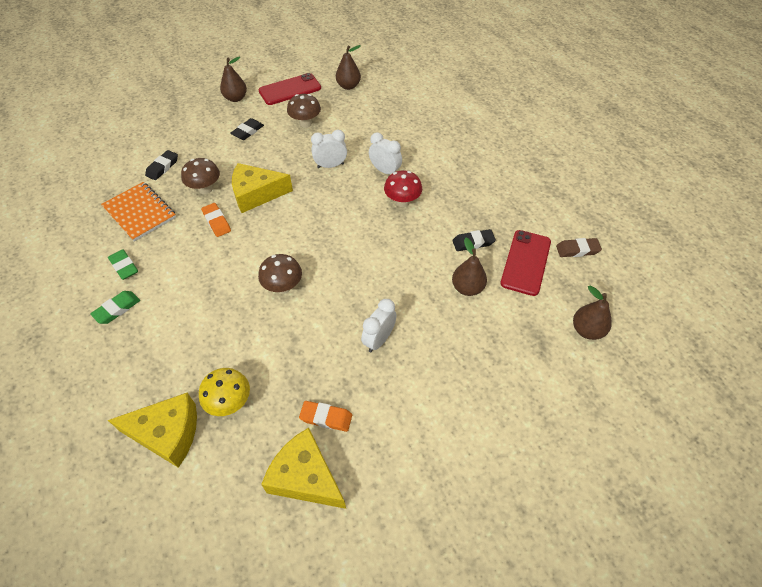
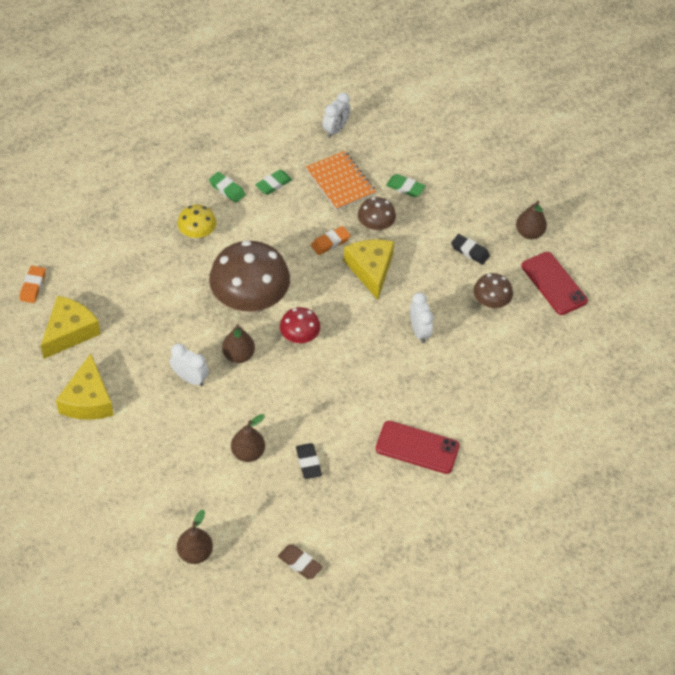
camera: 85 degrees right, 0 degrees up
(140, 212) = (340, 182): orange notebook -> orange notebook turned 75 degrees counterclockwise
(162, 167) = (405, 188): black eraser -> green eraser
(167, 433) = (111, 243): yellow cheese -> yellow cheese (88, 400)
(230, 402) = (134, 278): yellow mushroom -> yellow mushroom (197, 235)
(283, 287) = (250, 303): brown mushroom -> brown mushroom, size x1.99
(326, 417) = (117, 342): orange eraser -> orange eraser (33, 286)
(348, 86) = (570, 343): brown pear -> brown pear (238, 355)
(385, 171) = (414, 383): white clock -> white clock (336, 130)
(402, 202) = (365, 399): red mushroom -> red mushroom (299, 338)
(526, 262) = (281, 510): red phone -> red phone (417, 447)
(577, 250) = (300, 563): brown eraser -> brown eraser turned 45 degrees counterclockwise

